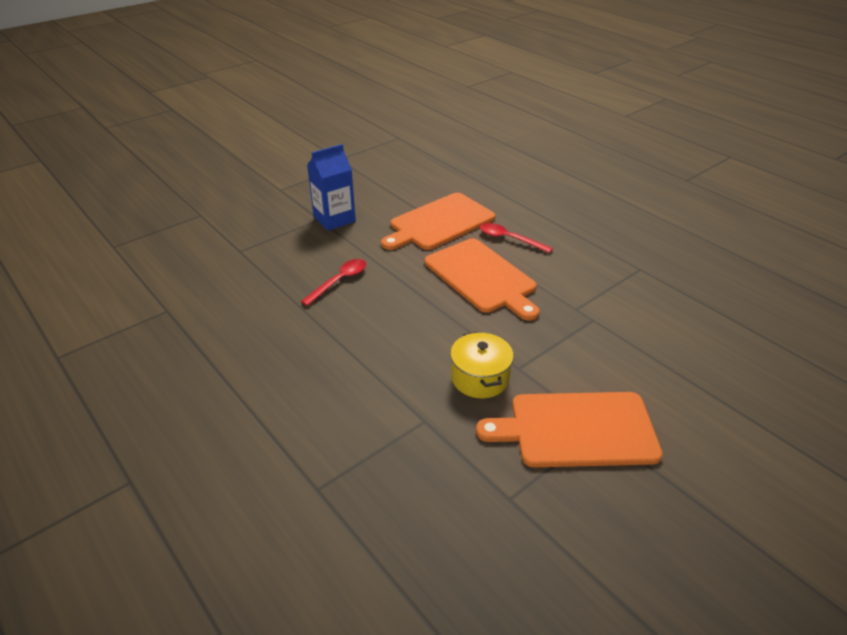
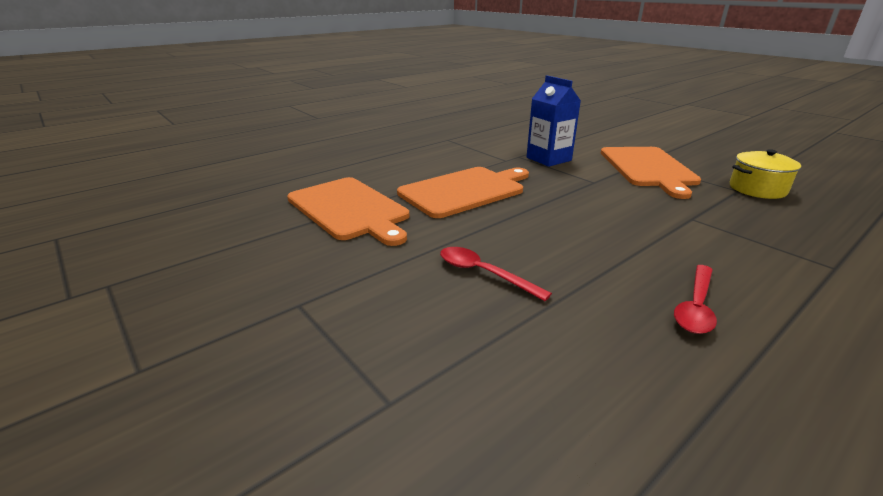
camera: 90 degrees left, 10 degrees down
(334, 219) = (306, 288): blue carton -> blue carton (548, 159)
(480, 378) = (618, 195): yellow pot -> yellow pot (757, 189)
(509, 239) = (395, 177): red spoon -> red spoon (695, 306)

